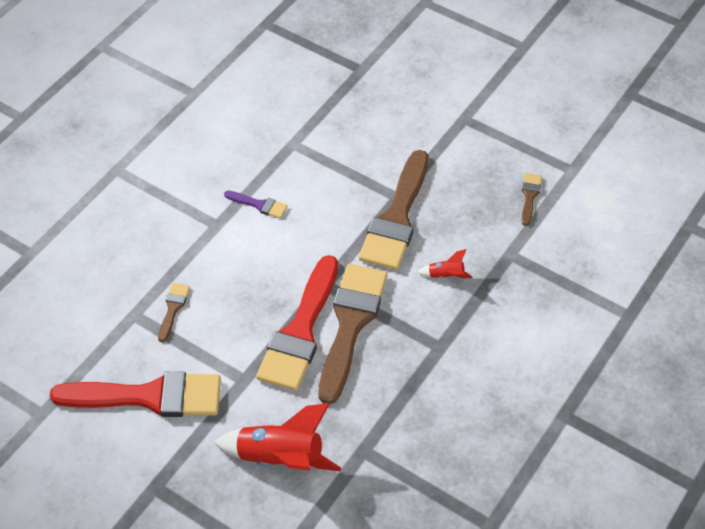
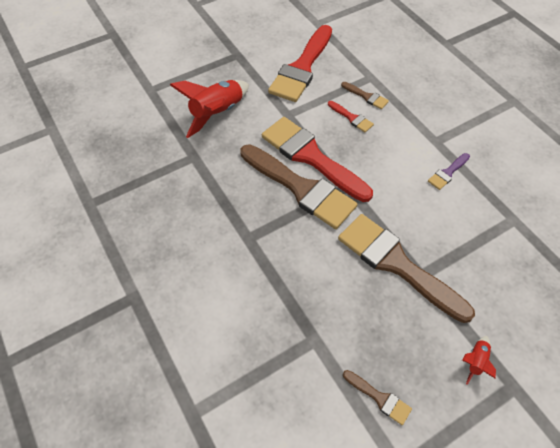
camera: 115 degrees right, 5 degrees up
(218, 312) = (352, 118): none -> red brush
(446, 276) = (315, 274): red rocket -> red rocket (475, 361)

